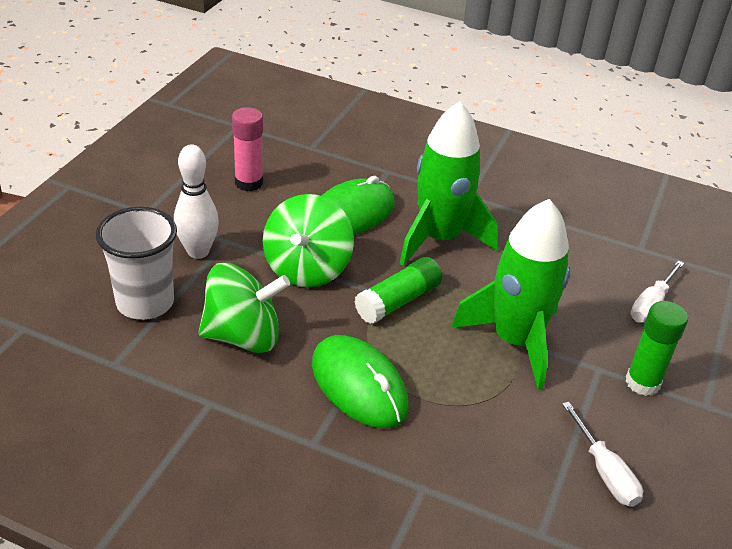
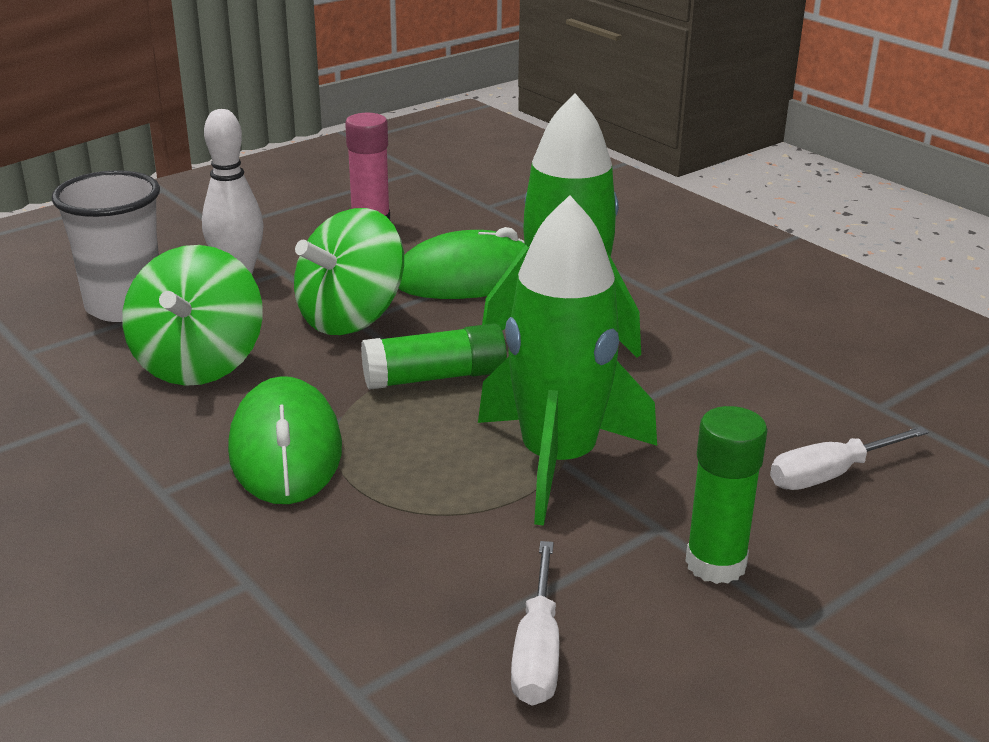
camera: 30 degrees right, 10 degrees down
(243, 336) = (199, 364): green spinning top -> green spinning top turned 75 degrees clockwise

